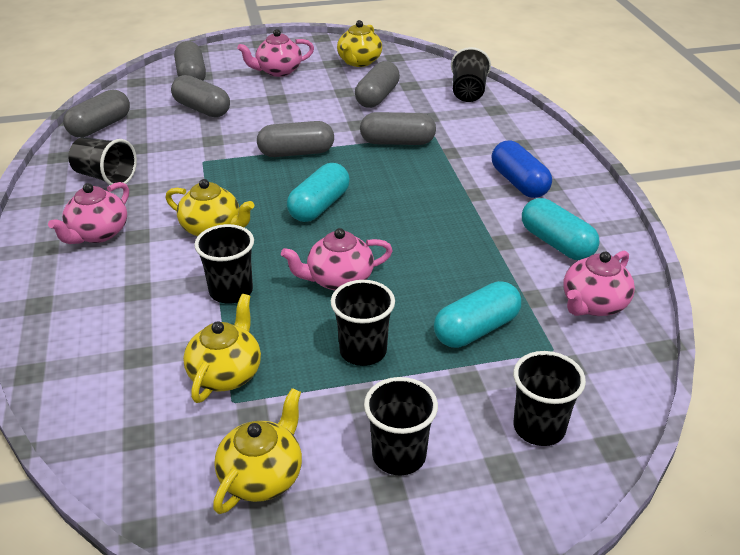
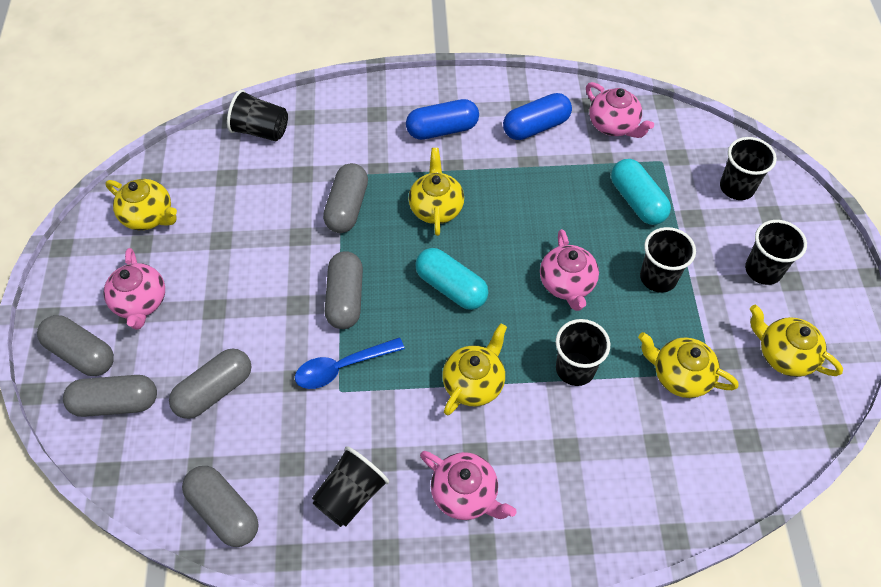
camera: 80 degrees left, 20 degrees up
(225, 159) = (342, 367): none -> blue spoon
(377, 97) = (244, 211): grey capsule -> grey capsule (81, 353)
(414, 189) = (436, 208): none -> yellow teapot
(556, 243) = (536, 127): turquoise capsule -> blue capsule

